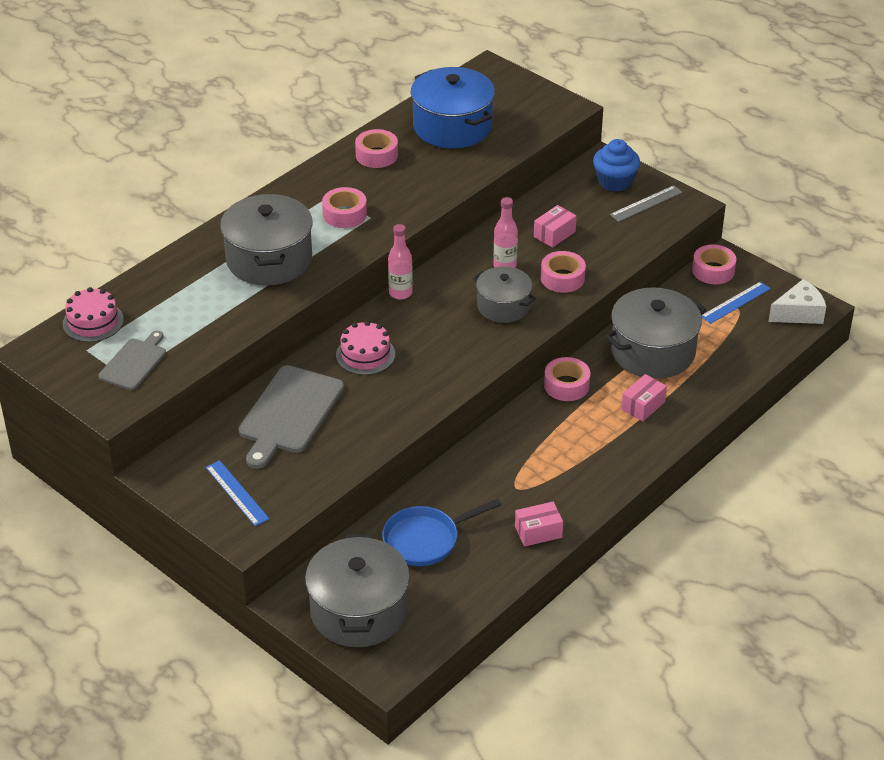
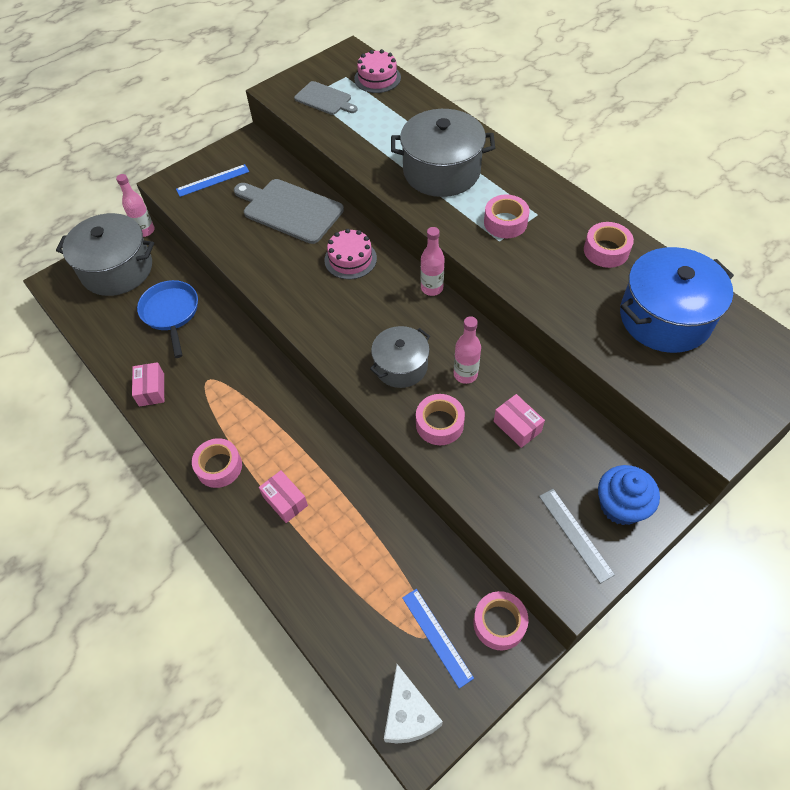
camera: 100 degrees right, 15 degrees up
(285, 599) = (145, 231): none -> pink bottle
(566, 385) = (328, 437): pink tape -> pink tape (219, 467)
(653, 351) = (364, 526): grey pot -> none

